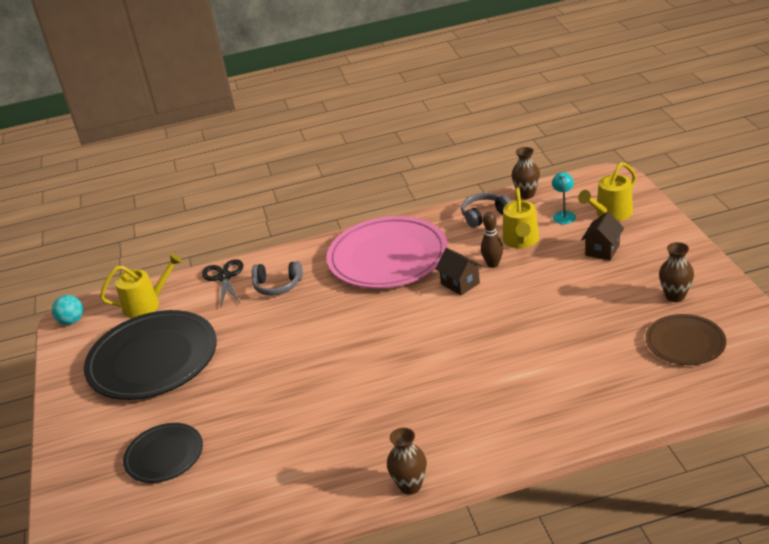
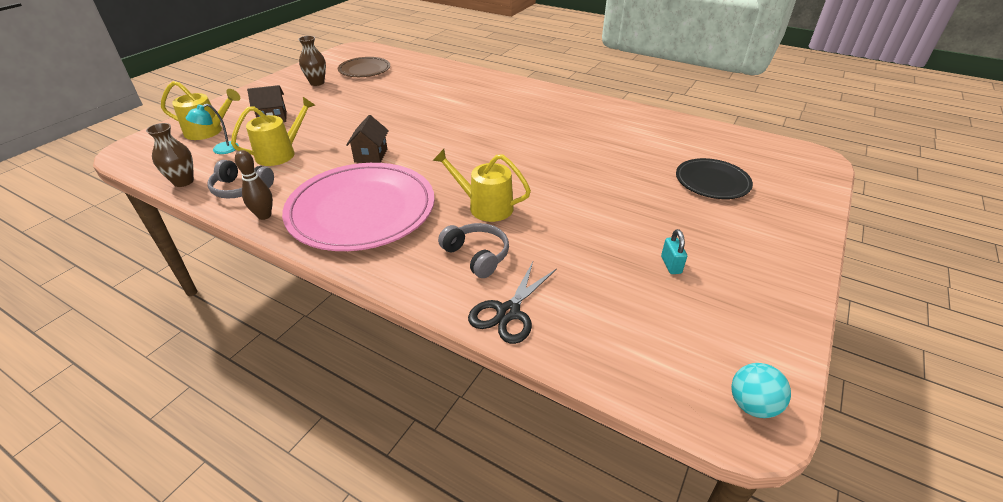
camera: 140 degrees left, 5 degrees up
(146, 304) = (630, 347): yellow watering can -> yellow watering can (485, 207)
(153, 359) = (671, 265): black plate -> turquoise padlock
(410, 486) = (576, 95): brown vase -> none
(493, 264) = (329, 152): brown bowling pin -> brown bowling pin (264, 215)

